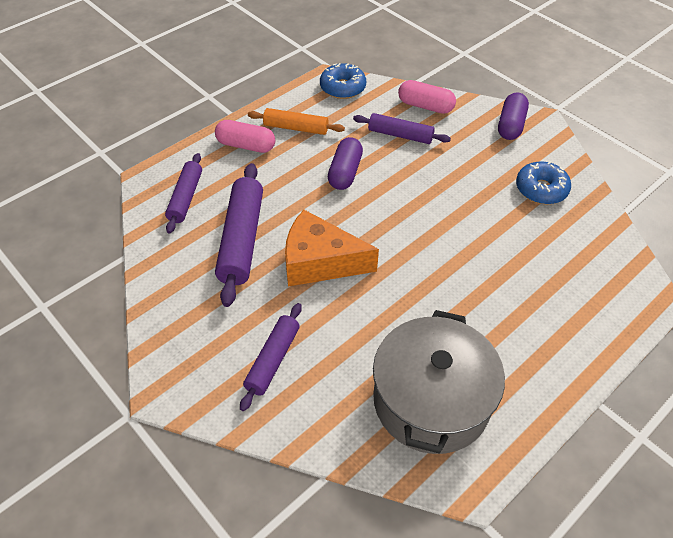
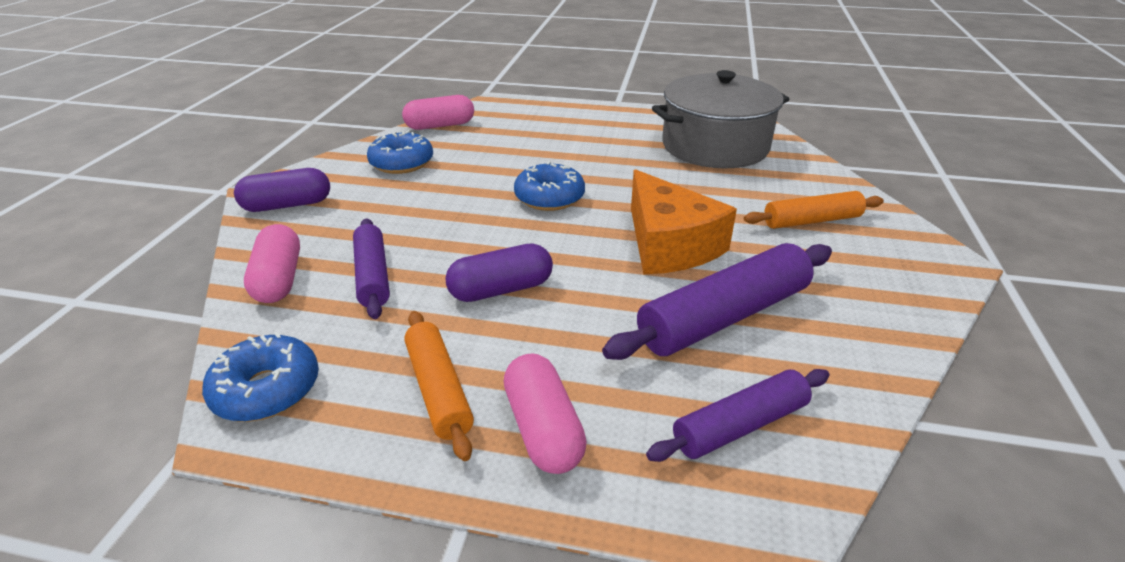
camera: 125 degrees left, 15 degrees down
(273, 360) = (811, 220): purple rolling pin -> orange rolling pin
(426, 239) = (549, 197): none -> blue donut
(607, 236) = (440, 125): none -> pink capsule

